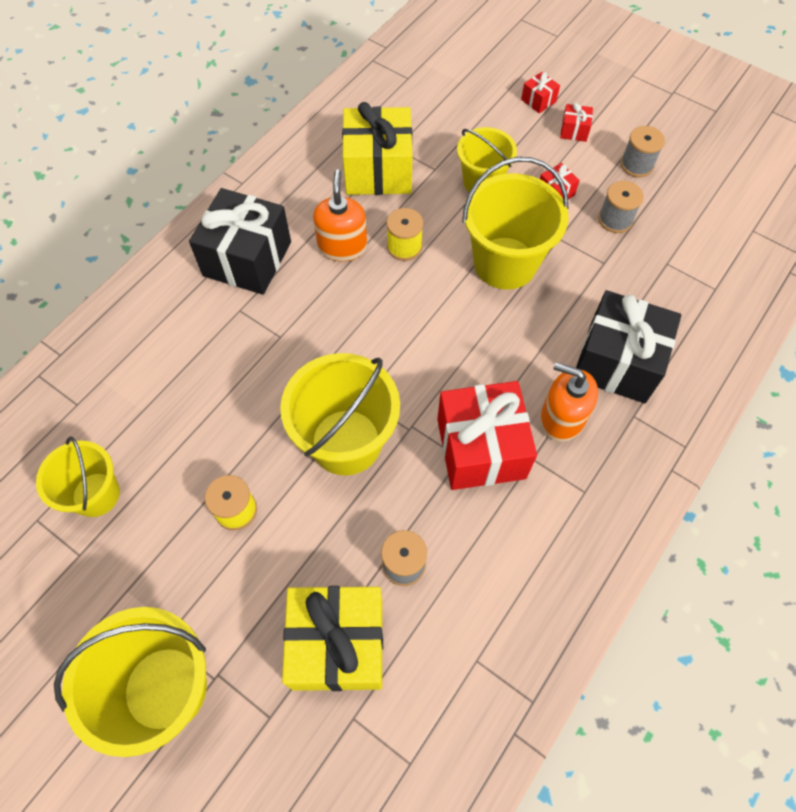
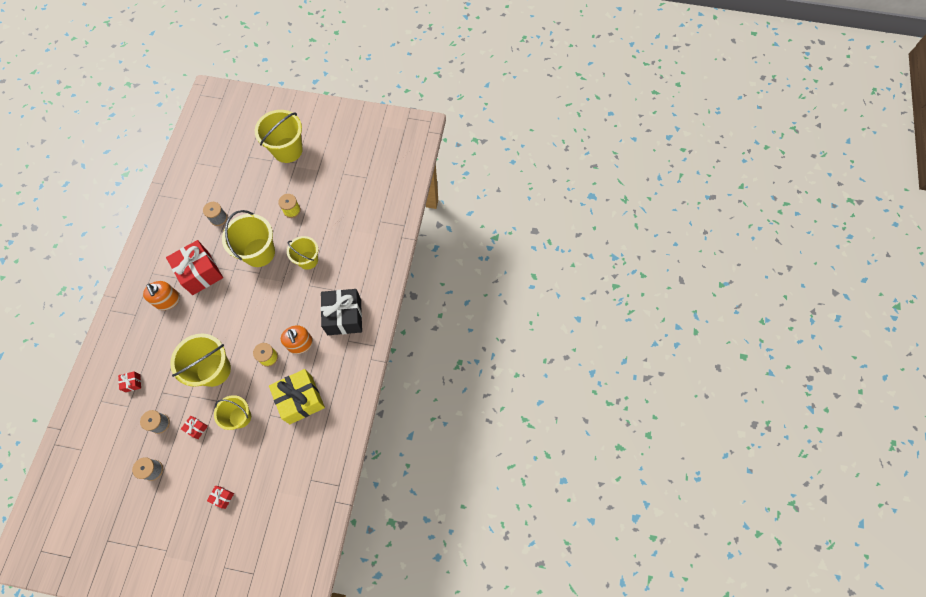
camera: 155 degrees right, 5 degrees up
(96, 494) = (349, 194): yellow bucket -> yellow bucket (308, 260)
(338, 644) = (233, 184): yellow gift -> none
(561, 418) = (168, 300): orange soap dispenser -> orange soap dispenser turned 60 degrees clockwise
(574, 131) = (195, 481): red gift -> red gift (132, 383)
(617, 362) = (146, 338): black gift -> none

